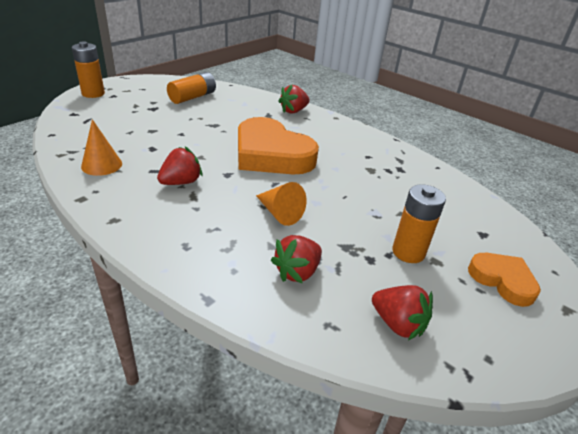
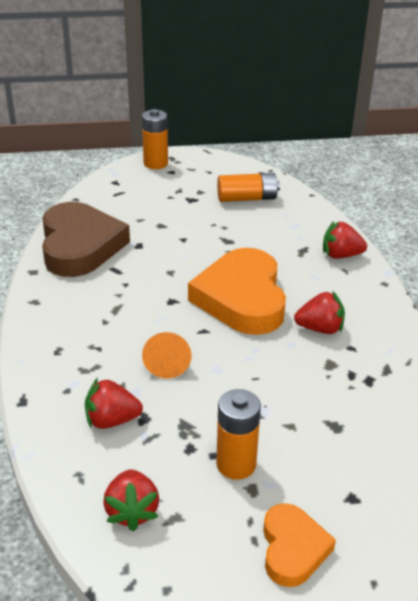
camera: 45 degrees right, 0 degrees up
(101, 165) = (80, 246): orange cone -> brown heart
(181, 182) = (122, 291): red strawberry -> red strawberry (320, 329)

